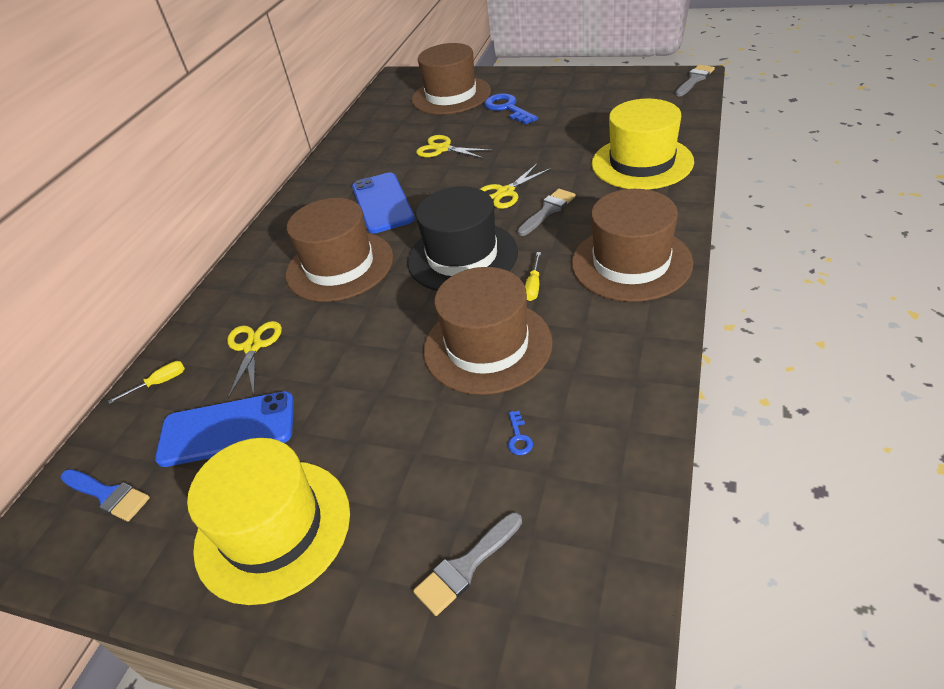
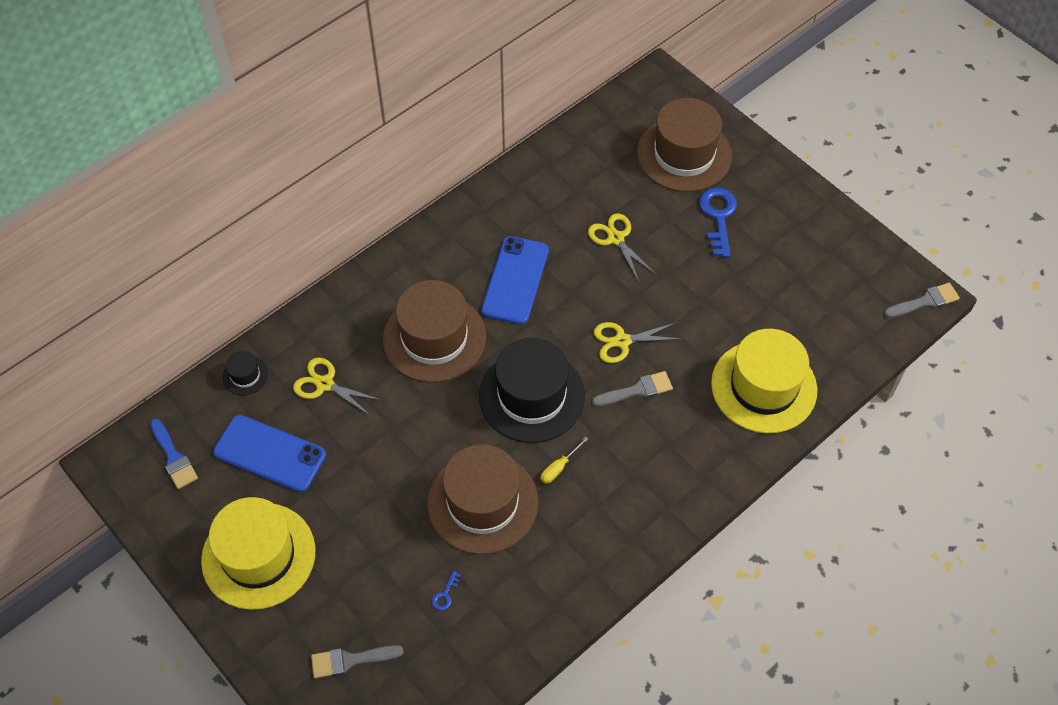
camera: 25 degrees right, 15 degrees up
(159, 383) = (245, 375): yellow screwdriver -> black hat
(253, 347) = (325, 384): yellow scissors -> yellow scissors turned 90 degrees counterclockwise
(631, 263) = (648, 497): brown hat -> none

